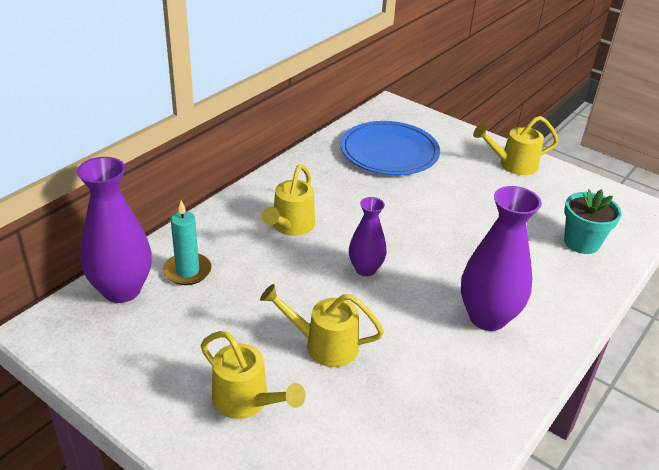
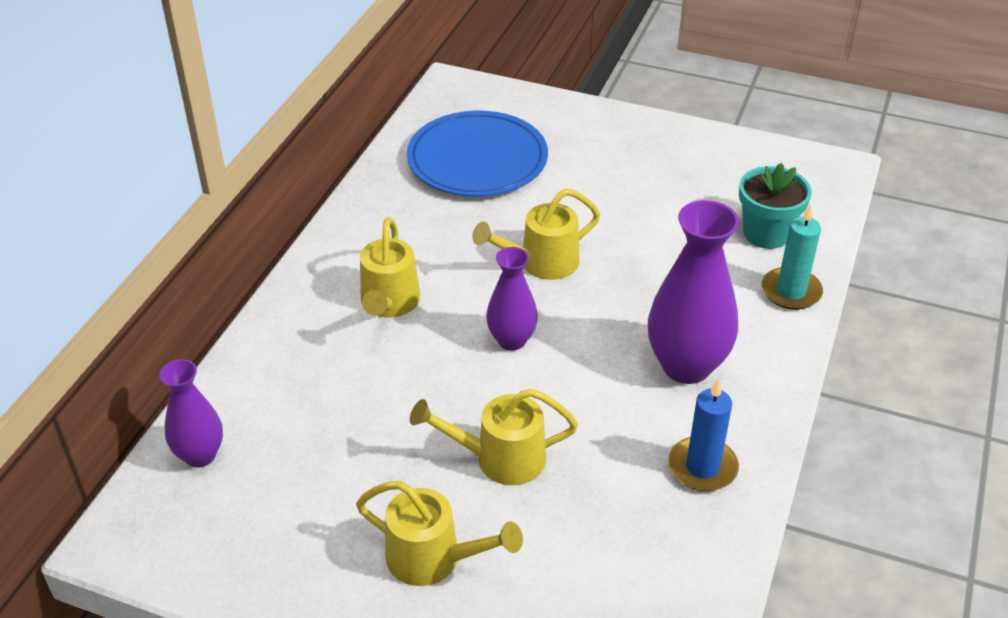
camera: 15 degrees left, 5 degrees up
(122, 290) = (200, 455): purple vase -> purple vase, size x0.59
(187, 271) = (278, 404): turquoise candle -> turquoise candle (791, 291)
(473, 391) = (702, 467): none -> blue candle
(512, 165) = (645, 140): yellow watering can -> yellow watering can (541, 263)

